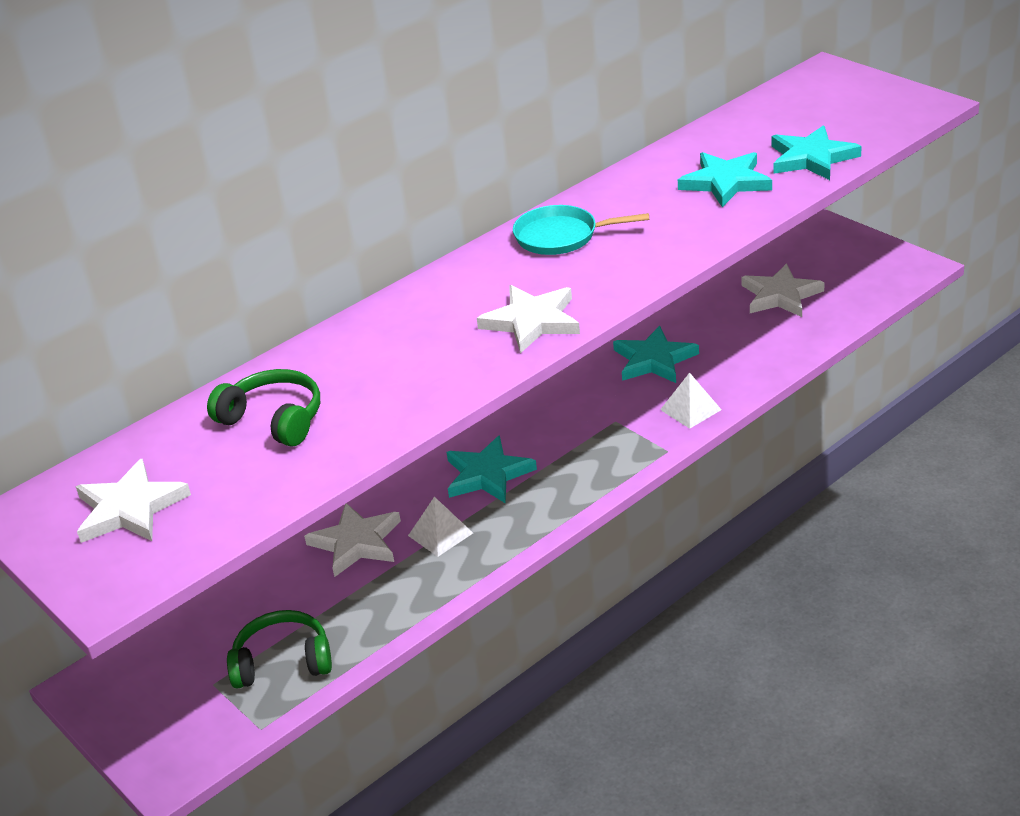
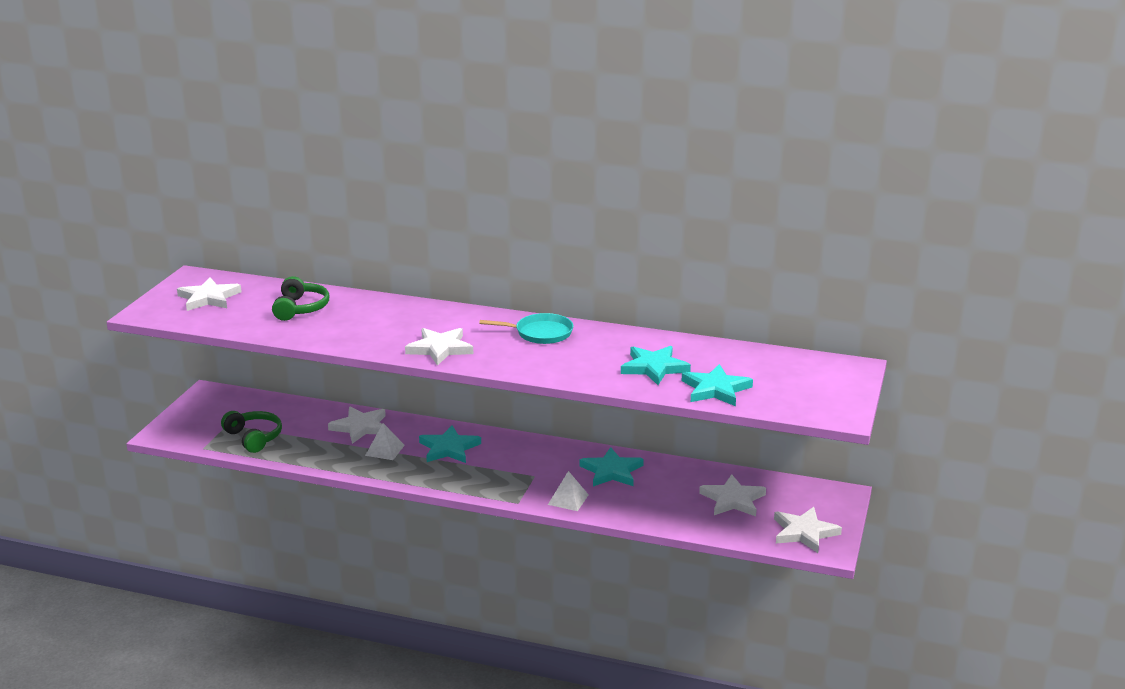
camera: 55 degrees right, 10 degrees down
(560, 236) = (540, 333): turquoise pan -> turquoise pan turned 120 degrees clockwise
(877, 271) = (804, 532): none -> white star

